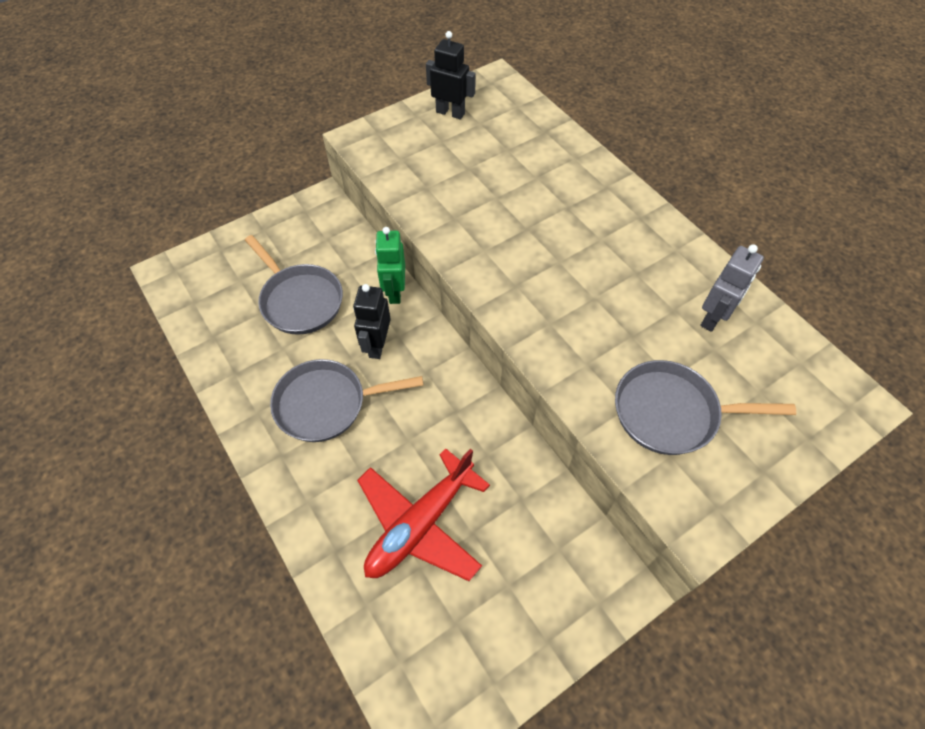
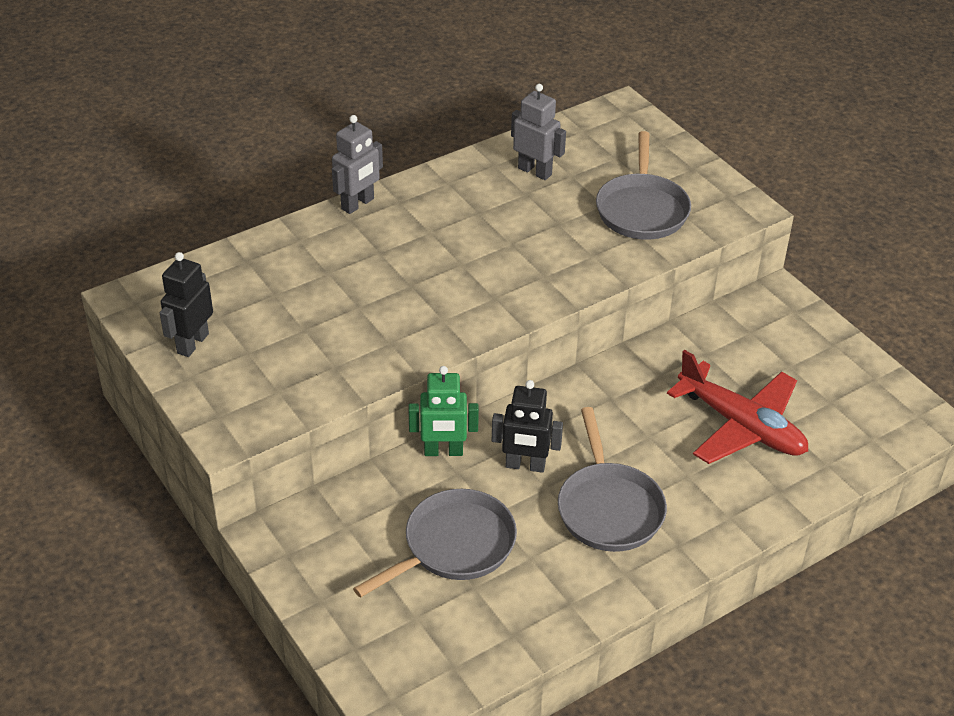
camera: 90 degrees left, 15 degrees down
(629, 190) = (358, 204): none -> grey robot

